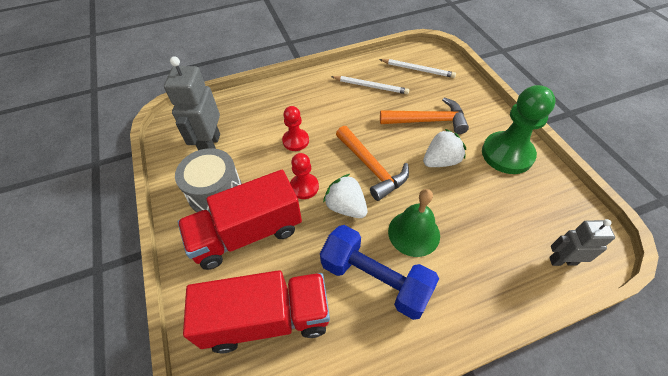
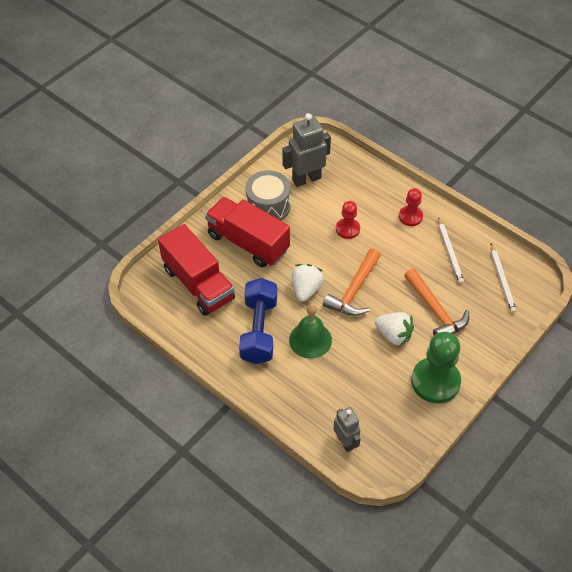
camera: 60 degrees right, 0 degrees up
(304, 187) = (307, 256): red pawn -> red pawn (410, 216)

